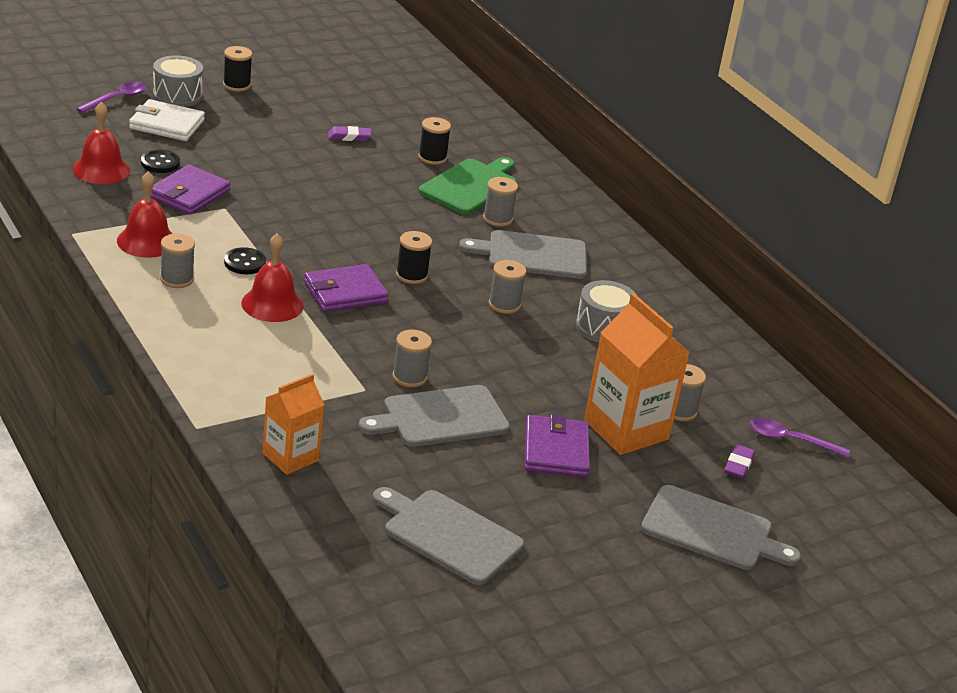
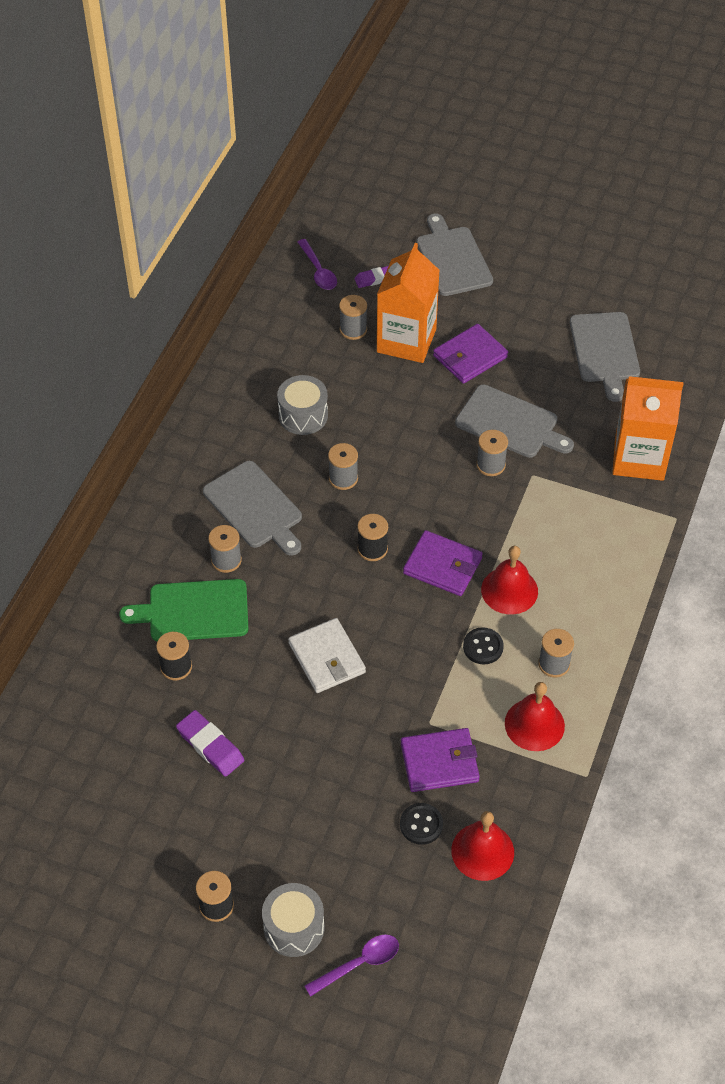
camera: 125 degrees left, 20 degrees up
(117, 99) = (359, 964): purple spoon -> purple spoon turned 150 degrees clockwise
(167, 124) = (354, 883): white wallet -> white wallet (326, 658)
(290, 457) = (639, 458): orange carton -> orange carton, size x1.62
(349, 137) = (210, 746): purple eraser -> purple eraser, size x1.51

